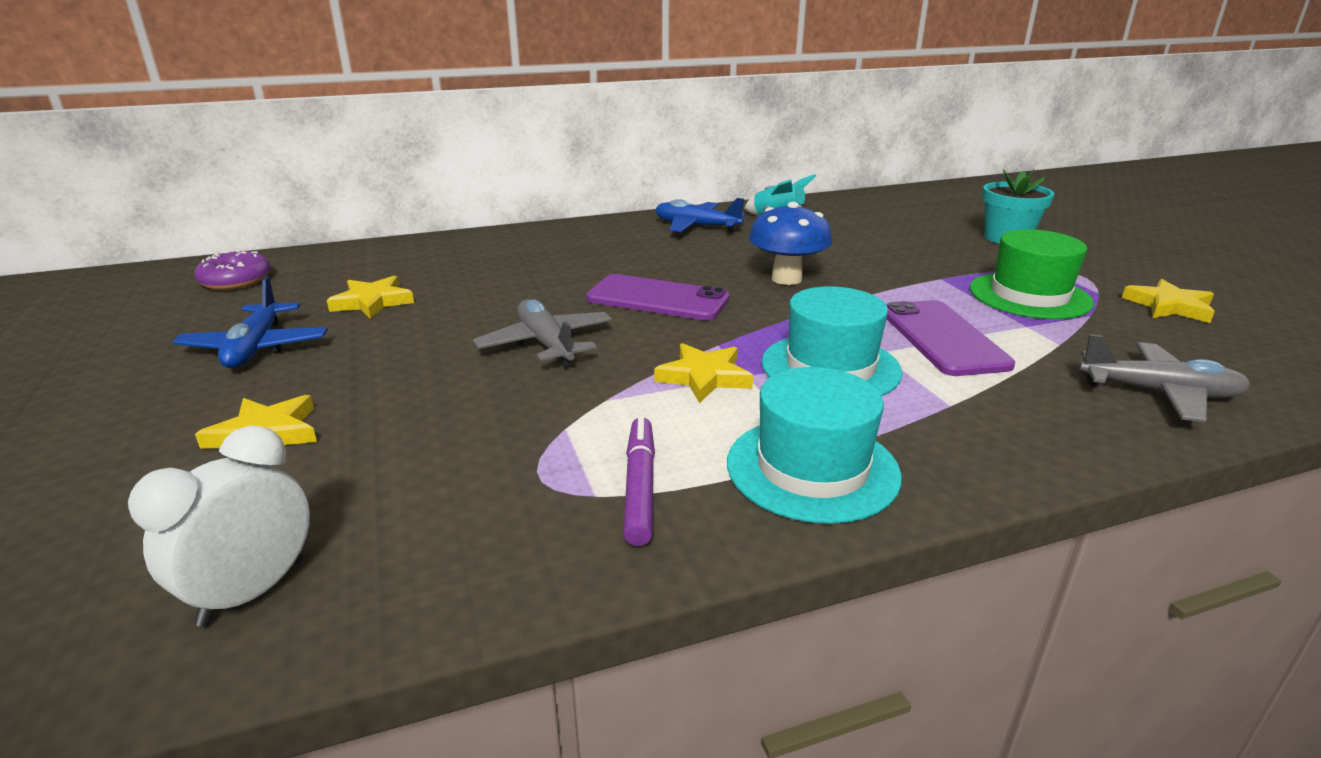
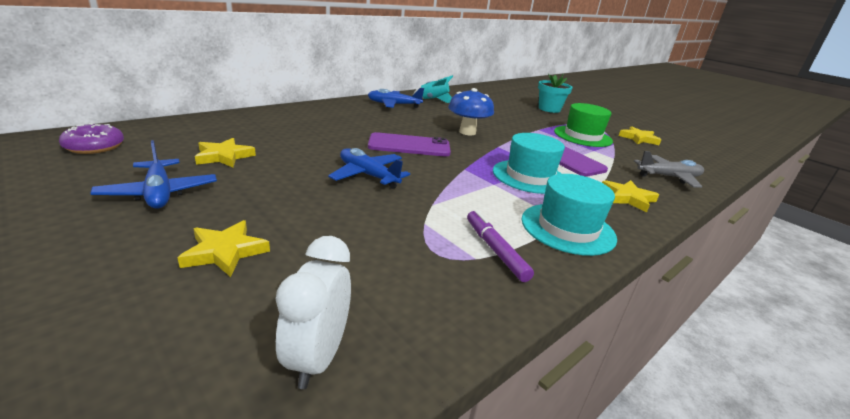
camera: 25 degrees left, 0 degrees up
(546, 344) = (368, 175): grey plane -> blue plane
(704, 377) = (473, 187): yellow star -> yellow star (627, 198)

